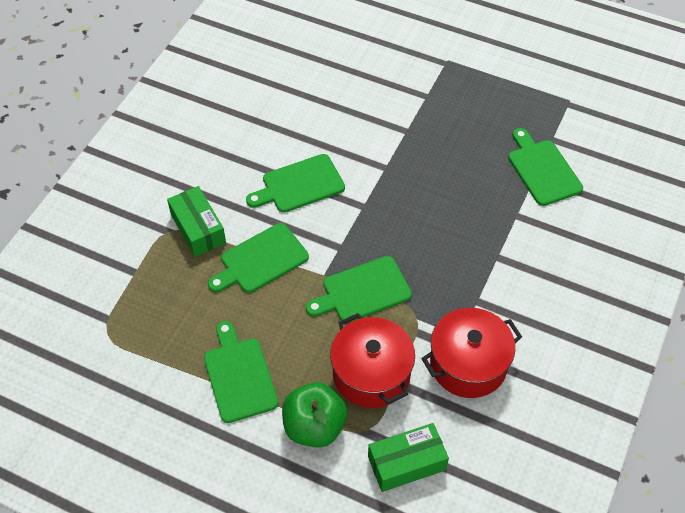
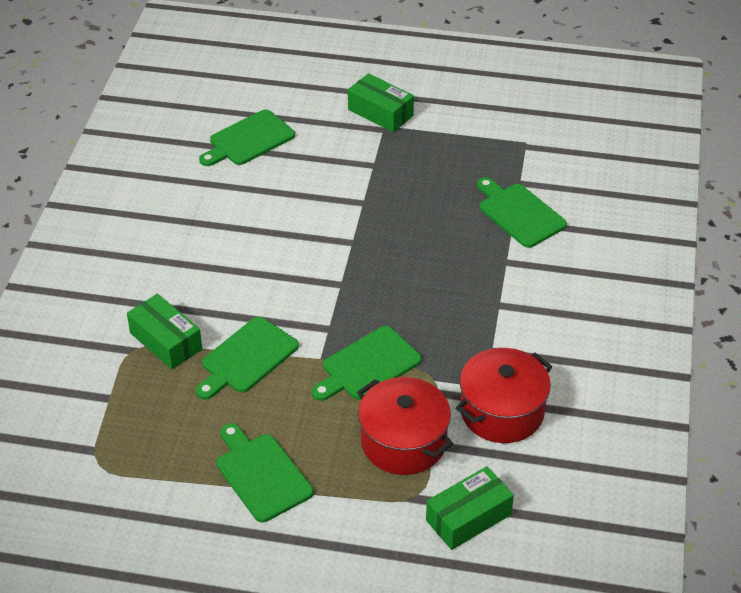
camera: 15 degrees left, 10 degrees down
(299, 185) = (264, 276): green cutting board -> green cutting board (249, 140)
(314, 427) = (359, 505): green apple -> none
(448, 46) = (380, 112): none -> green box

